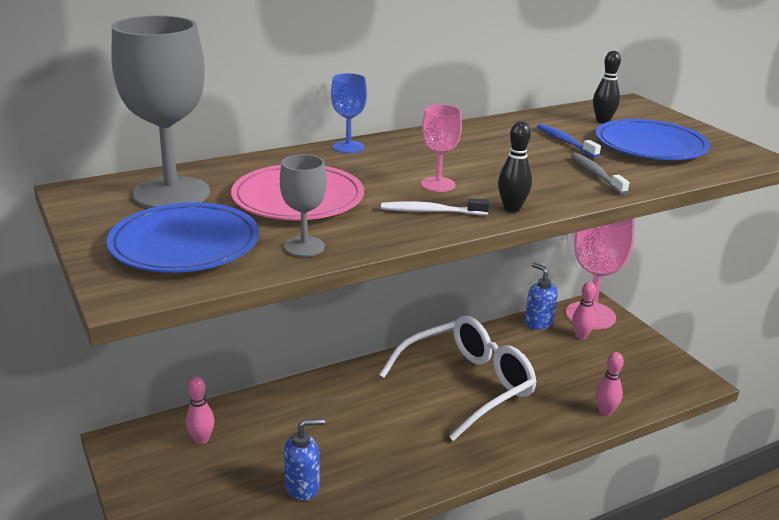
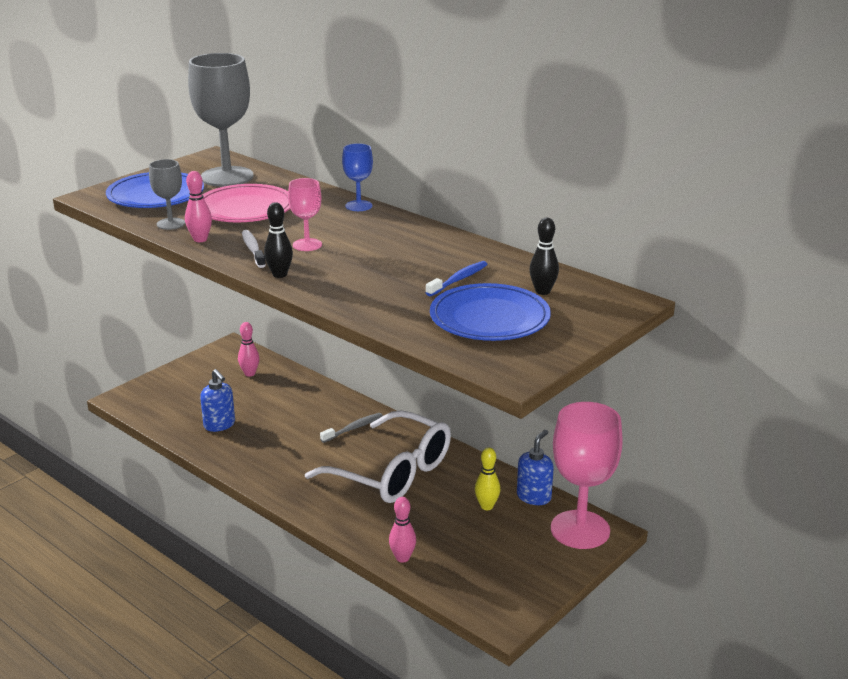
camera: 70 degrees right, 0 degrees up
(543, 348) = (486, 506): none -> yellow bowling pin
(581, 336) = (530, 528): pink bowling pin -> pink bowling pin (200, 239)
(596, 174) = (384, 299): grey toothbrush -> grey toothbrush (353, 428)

